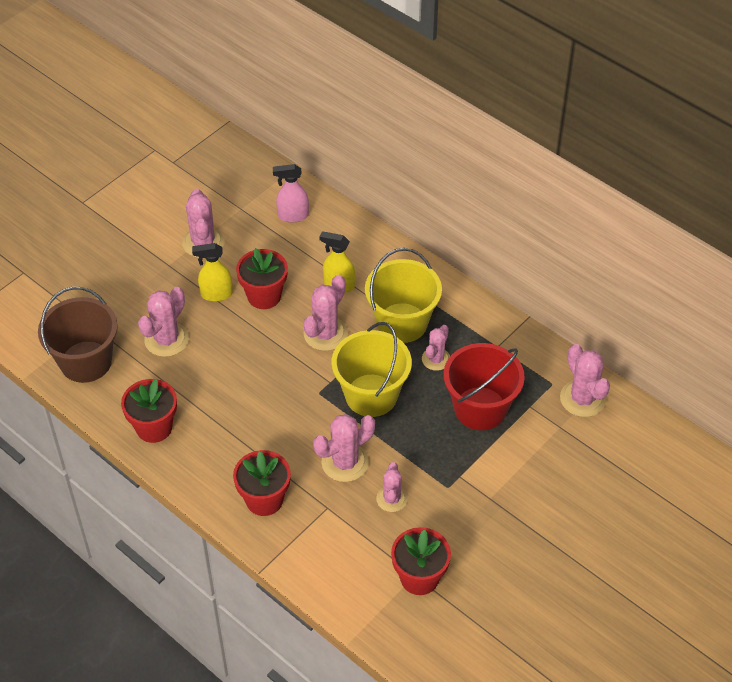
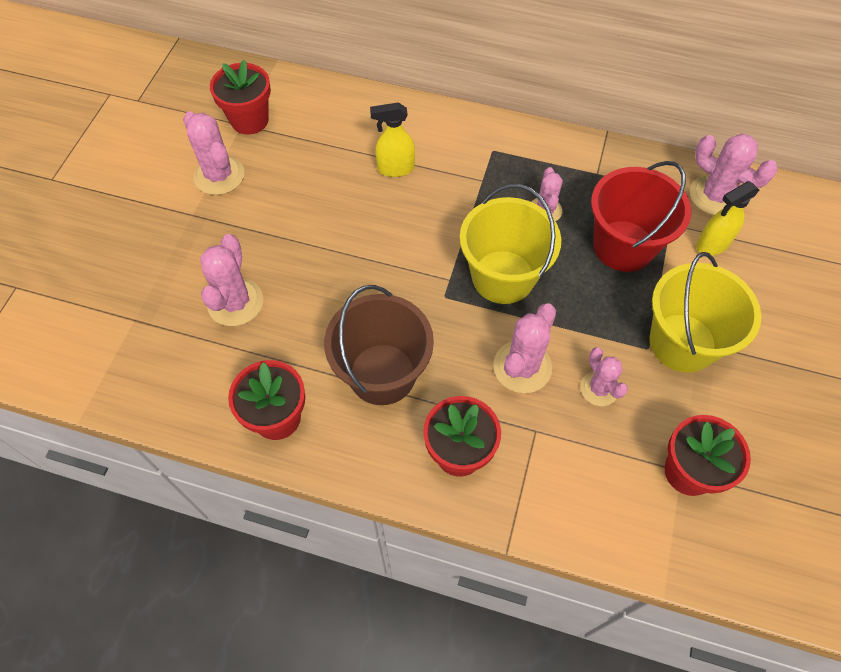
camera: 25 degrees left, 10 degrees up
(86, 362) = (149, 368): brown bucket -> brown bucket (382, 374)
(216, 294) = (265, 228): yellow spray bottle -> yellow spray bottle (712, 245)
(264, 296) = (321, 210): red flower pot -> red flower pot (249, 120)
(292, 216) = (303, 113): pink spray bottle -> none
(325, 334) = (412, 227): pink cactus -> none
(402, 323) = (486, 185): yellow bucket -> yellow bucket (682, 343)

